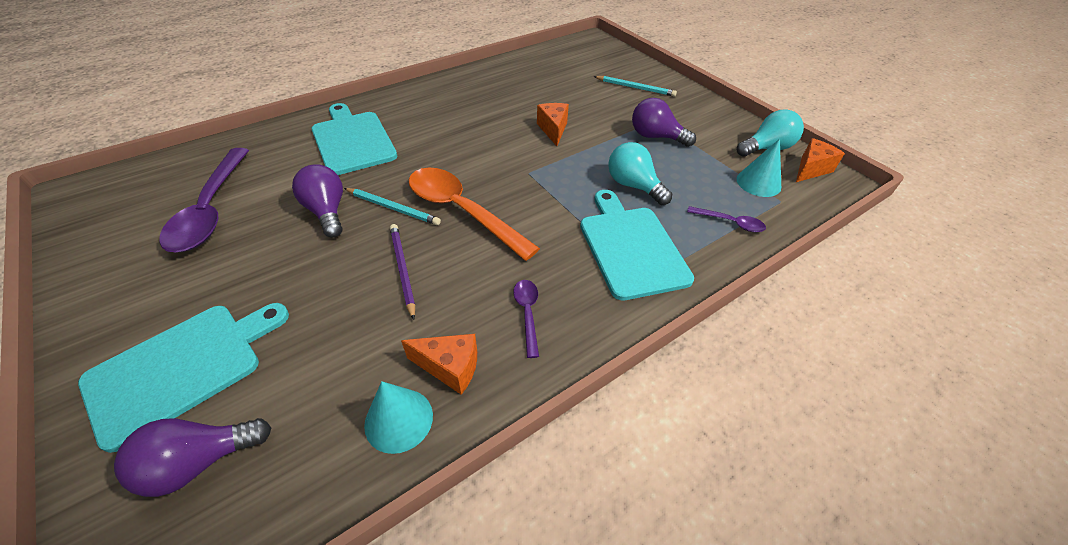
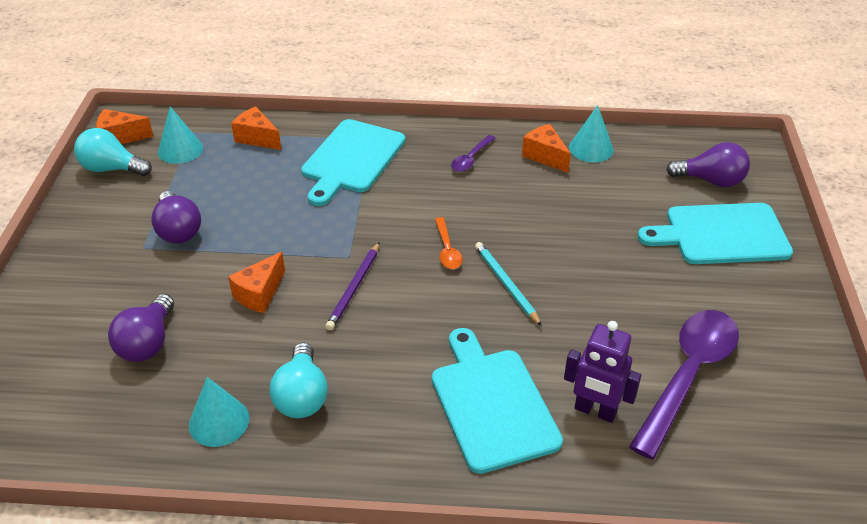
camera: 140 degrees left, 5 degrees down
(280, 163) = (595, 411): none -> purple robot
(327, 211) = (570, 312): purple light bulb -> purple light bulb (147, 343)
(353, 140) = (492, 404): turquoise cutting board -> turquoise cutting board turned 150 degrees clockwise
(402, 270) = (534, 226): purple pencil -> purple pencil (354, 288)
(462, 211) = (447, 250): orange spoon -> orange spoon, size x0.46
(495, 81) = (219, 421): none -> turquoise cone
(633, 186) = (278, 197): turquoise light bulb -> turquoise light bulb (302, 396)
(635, 88) = (80, 303): turquoise pencil -> none
(730, 223) = (257, 138): purple spoon -> orange cheese

